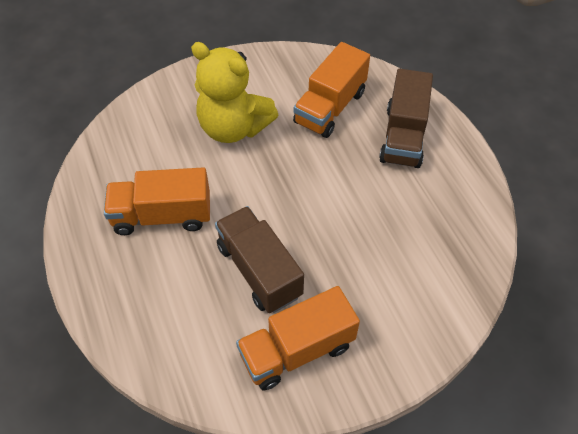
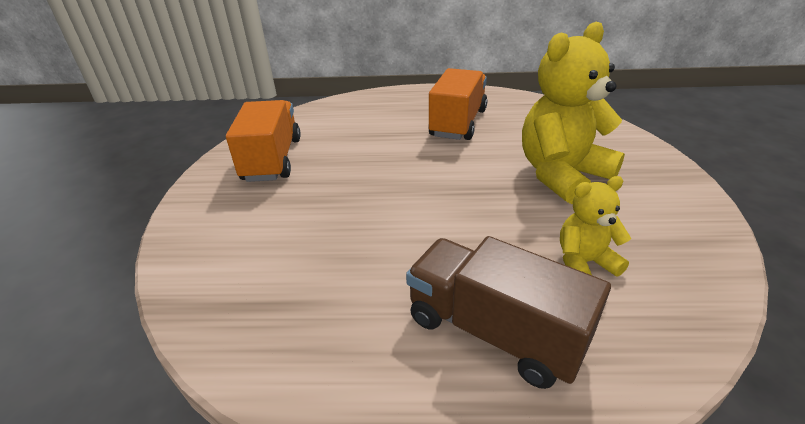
camera: 115 degrees right, 20 degrees down
(259, 270) = (363, 156): brown truck -> none
(330, 107) = (584, 262): orange truck -> yellow teddy bear

